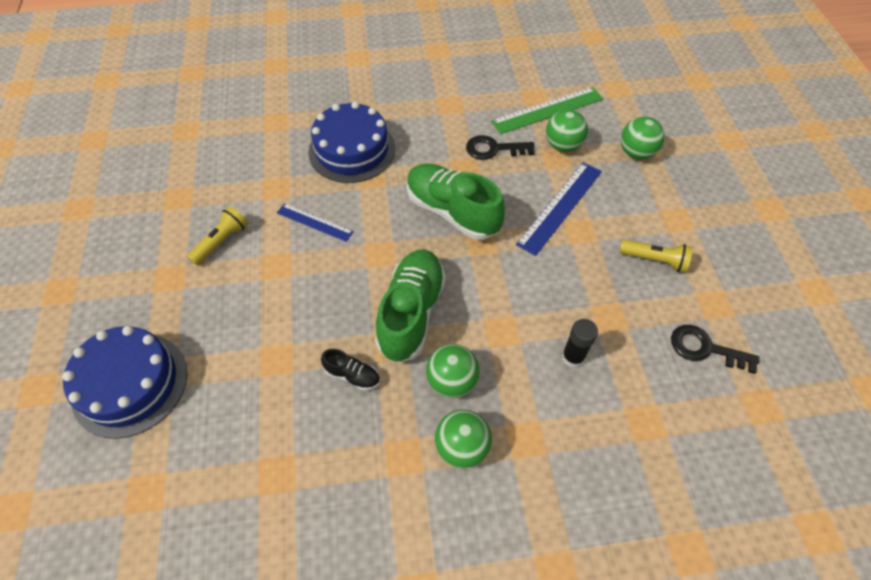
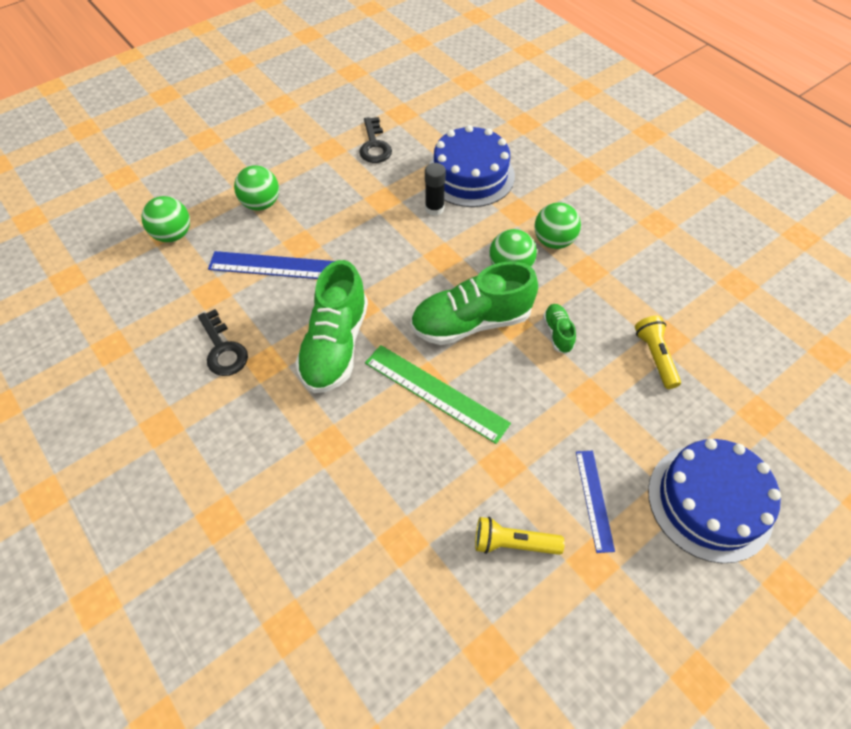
camera: 120 degrees left, 0 degrees up
(314, 222) = (426, 463): blue ruler -> blue ruler (594, 499)
(352, 150) = (295, 491): blue cake -> blue cake (470, 175)
(352, 375) = (557, 333): black shoe -> green shoe
(547, 110) = (133, 326): green ruler -> green ruler (435, 392)
(563, 146) = (189, 293): green ball -> green ball (261, 204)
(654, 260) = (306, 190): yellow flashlight -> yellow flashlight (655, 356)

